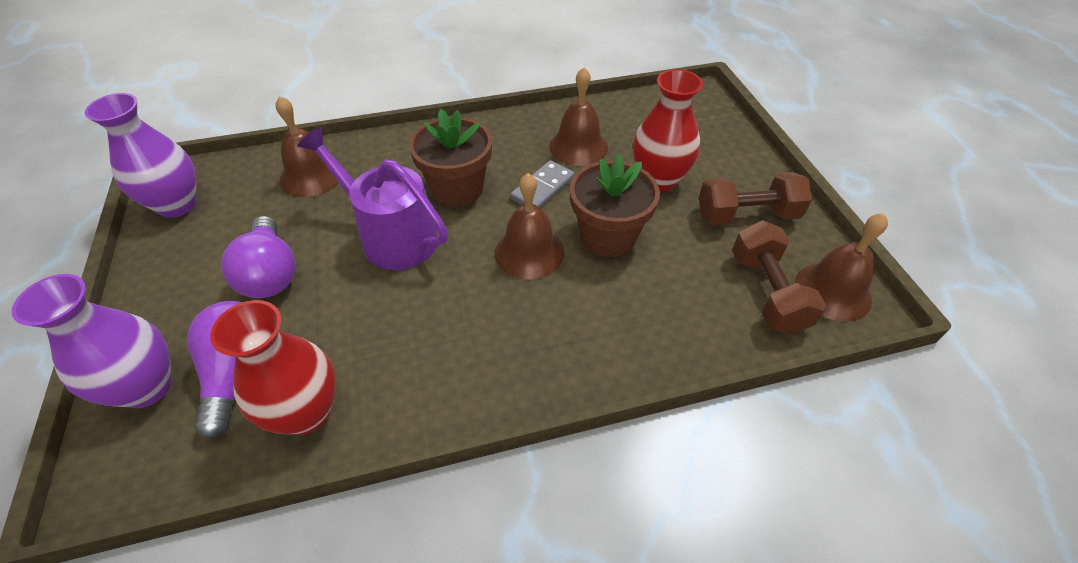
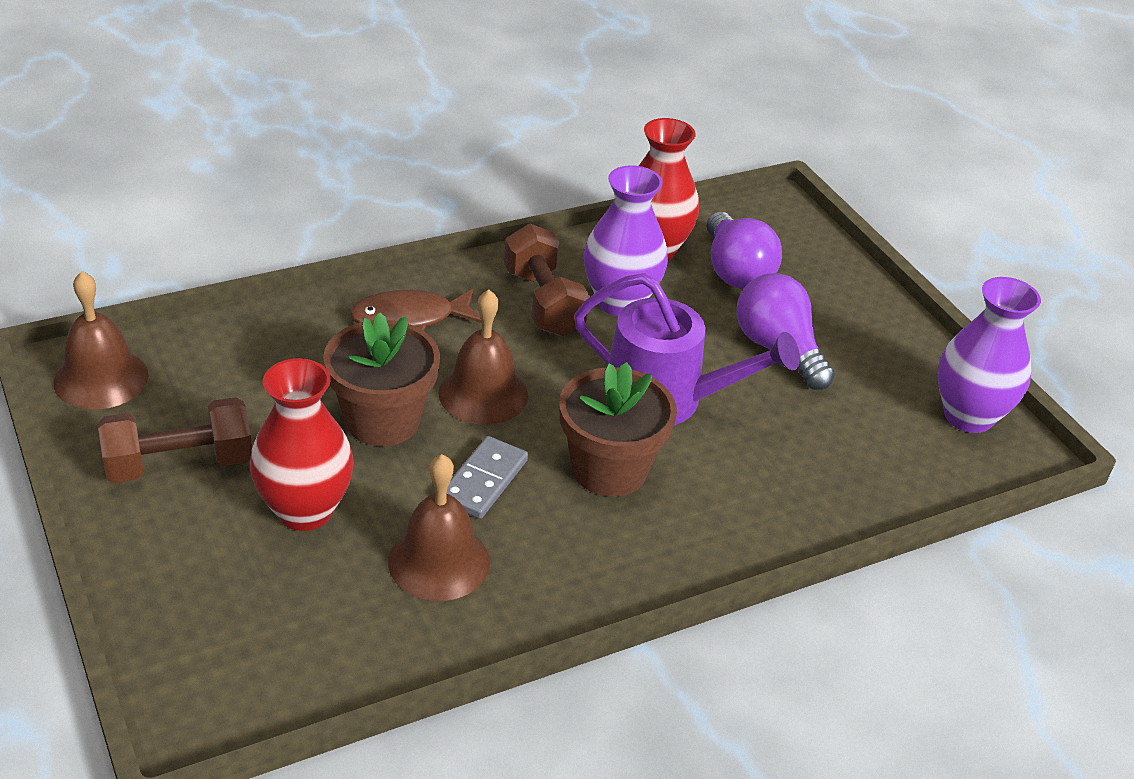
camera: 165 degrees right, 10 degrees down
(147, 387) = (808, 257): purple vase -> purple vase (619, 302)
(311, 176) = (830, 471): brown bell -> none
(579, 334) = (410, 319): none -> brown fish
(767, 292) = (185, 372): brown dumbbell -> brown dumbbell (543, 302)

